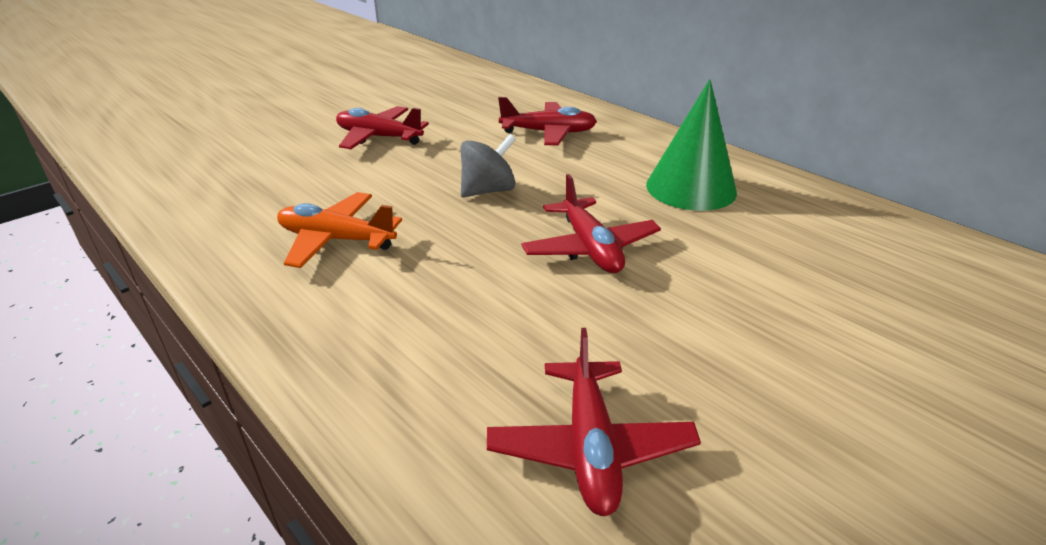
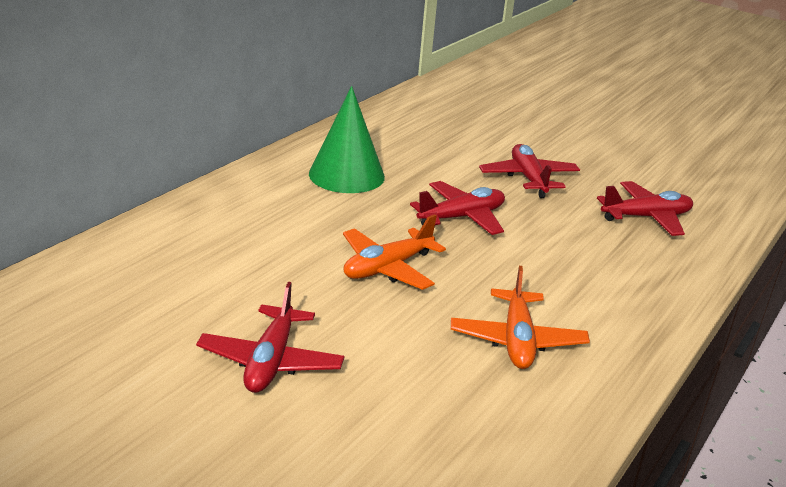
camera: 105 degrees left, 5 degrees down
(488, 190) = (387, 268): grey spinning top -> orange plane
(548, 133) = (237, 241): red plane -> red plane (528, 179)

